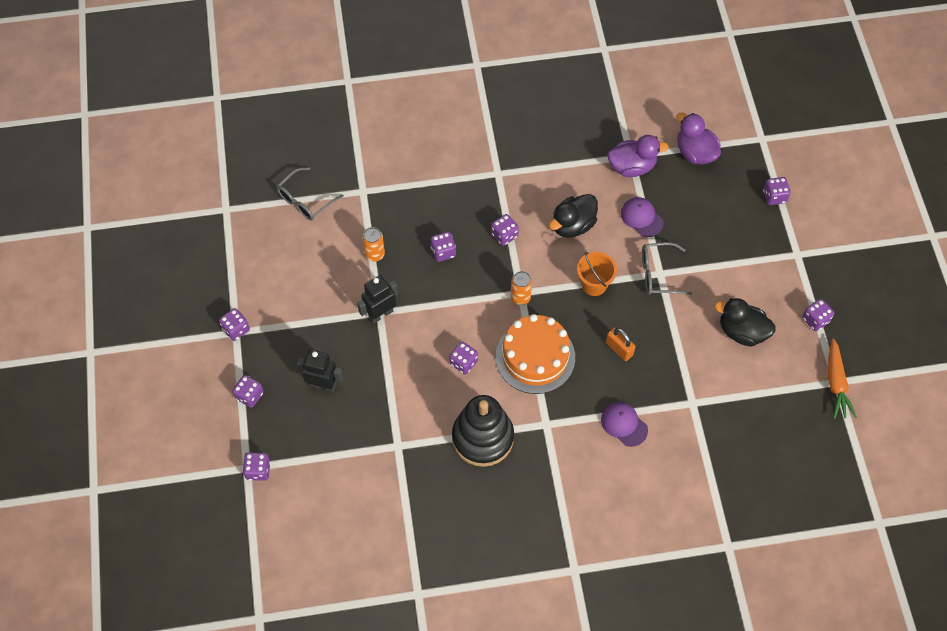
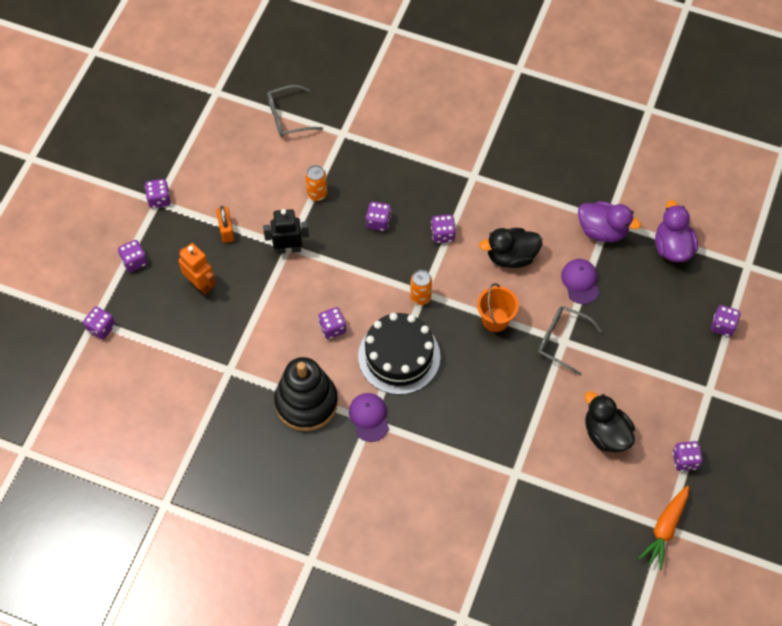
camera: 30 degrees right, 0 degrees up
(323, 385) = (200, 284): black robot -> orange robot
(535, 357) = (399, 356): orange cake -> black cake
(619, 349) = (480, 389): orange padlock -> orange padlock (226, 230)
(624, 424) = (439, 458): purple cap -> purple cap (369, 417)

